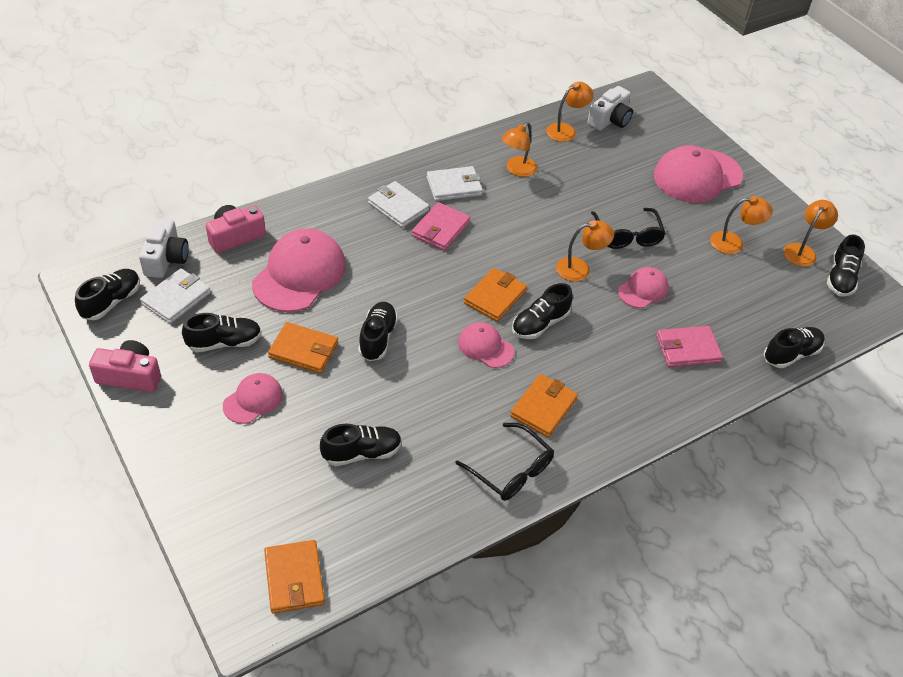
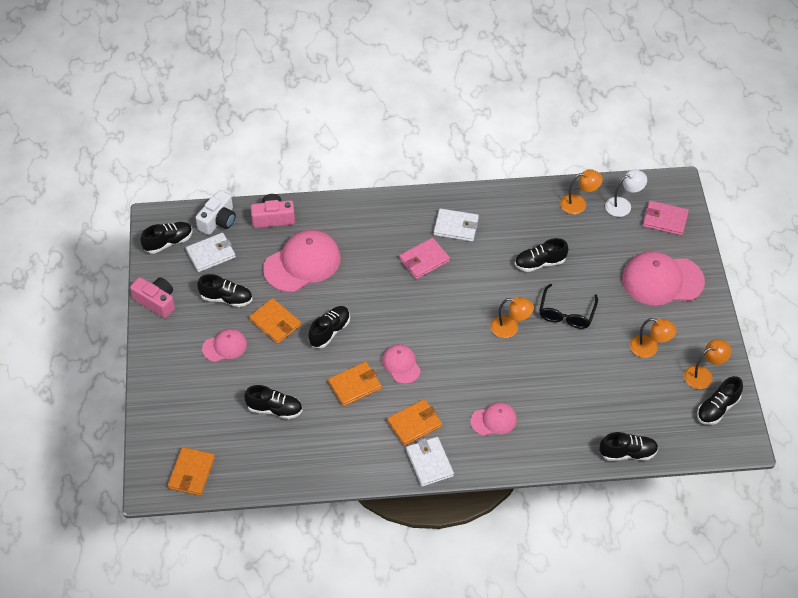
camera: 30 degrees right, 5 degrees up
(398, 207) = (403, 231): white wallet -> white wallet (429, 463)
(495, 297) = (431, 329): orange wallet -> orange wallet (355, 385)
(511, 470) = (365, 458): black glasses -> none
(517, 170) = (515, 228): orange lamp -> none
(540, 324) = (451, 361): black shoe -> black shoe (540, 263)
(610, 120) = (623, 205): white camera -> white lamp
(643, 290) = (548, 362): pink cap -> pink cap (494, 420)
(687, 349) = (549, 420): pink wallet -> pink wallet (665, 220)

